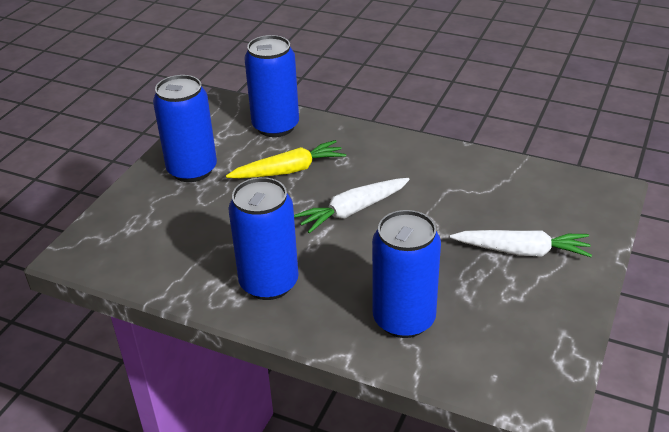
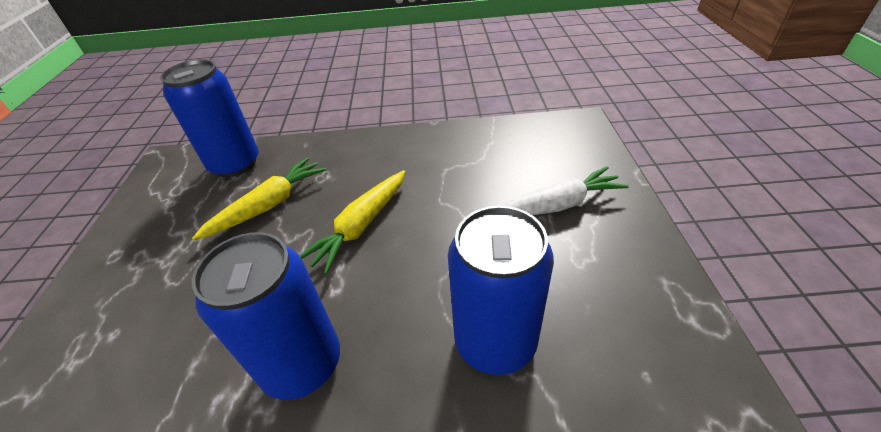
camera: 25 degrees left, 5 degrees up
(192, 170) = (148, 244): blue can -> none
(352, 211) = (361, 226): white carrot -> yellow carrot

